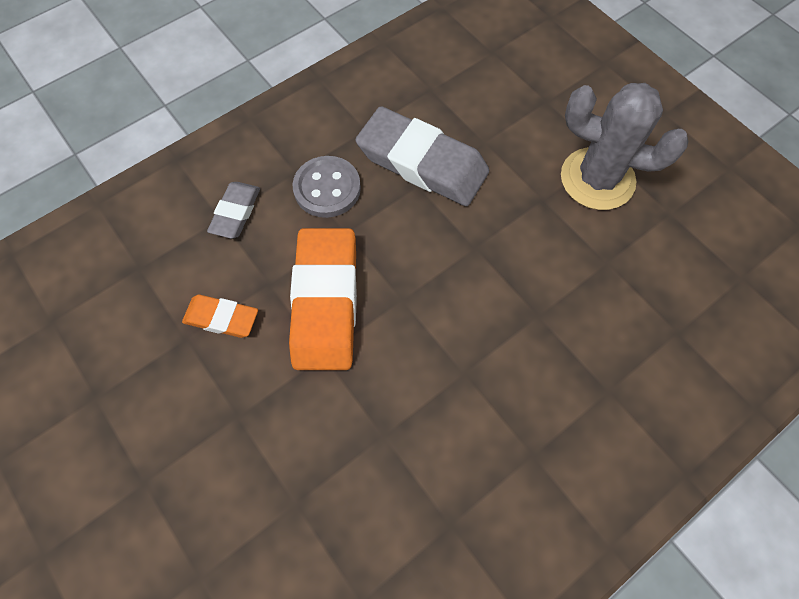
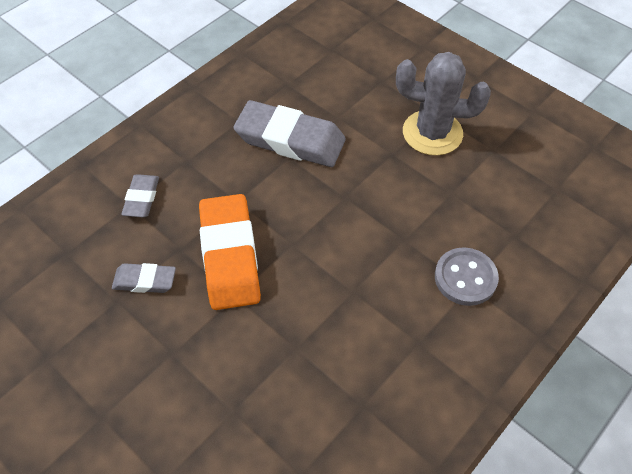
camera: 10 degrees left, 10 degrees down
(222, 318) = (145, 281): orange eraser -> grey eraser
(327, 188) = (215, 169): grey button -> grey button (465, 278)

